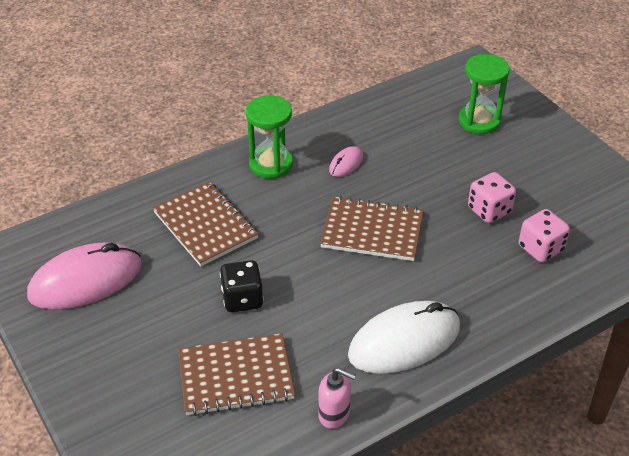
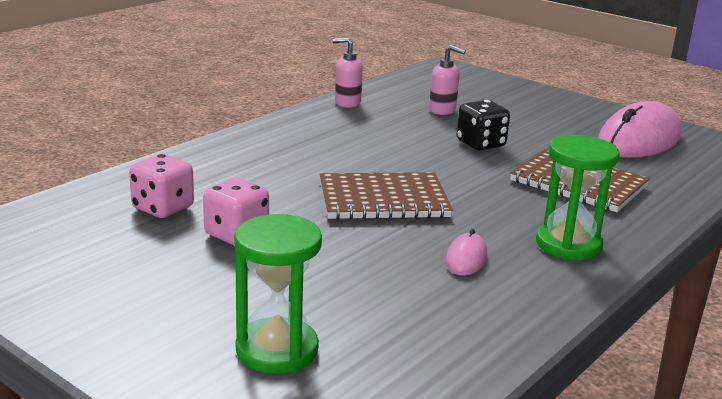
camera: 160 degrees right, 20 degrees down
(236, 376) = (442, 110): brown notebook -> pink soap dispenser
(404, 341) = (305, 137): white mouse -> none

